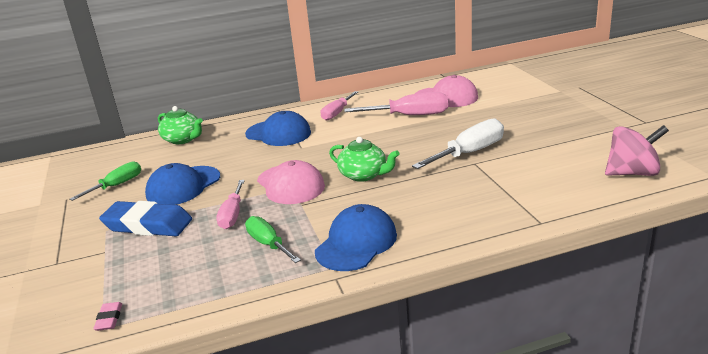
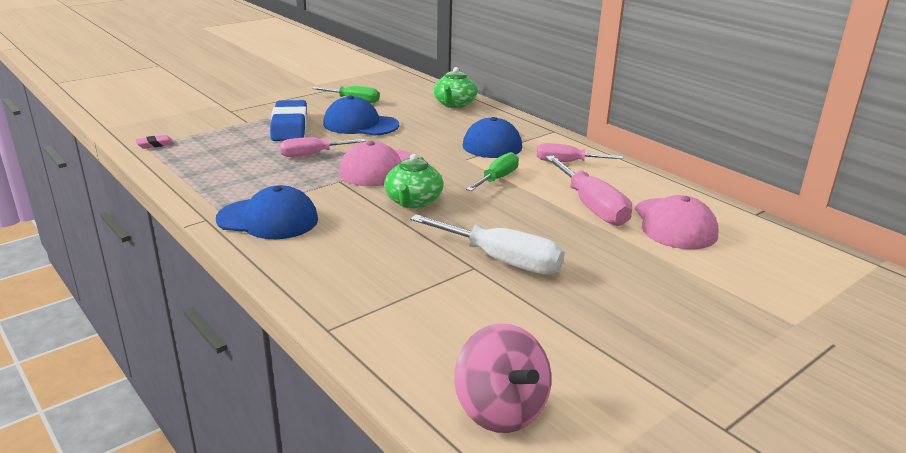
camera: 65 degrees right, 0 degrees up
(268, 244) = (263, 179): green screwdriver -> green screwdriver (497, 179)

